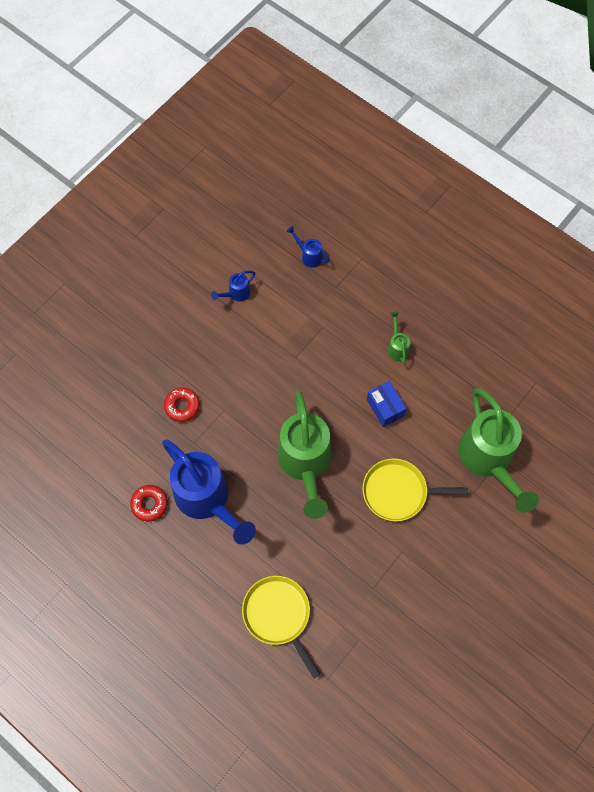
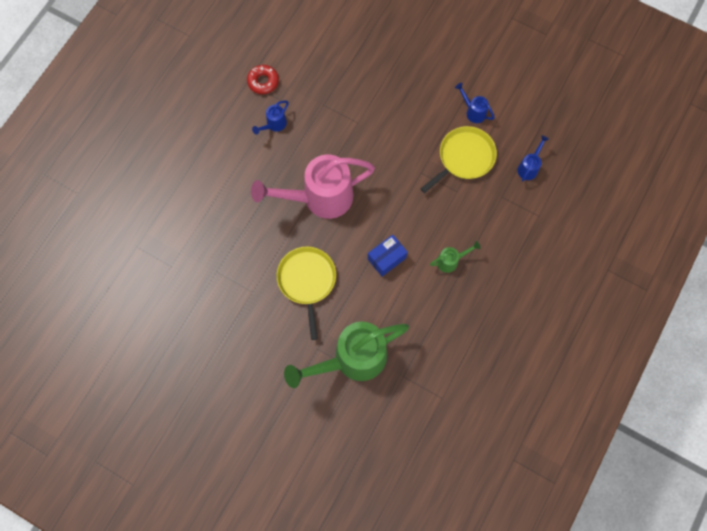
camera: 80 degrees right, 5 degrees up
(182, 406) = (354, 89): red donut -> none
(207, 500) = (274, 125): blue watering can -> blue watering can, size x0.42
(278, 615) = (184, 198): yellow pan -> yellow pan (464, 158)
(305, 464) = (320, 198): green watering can -> pink watering can

